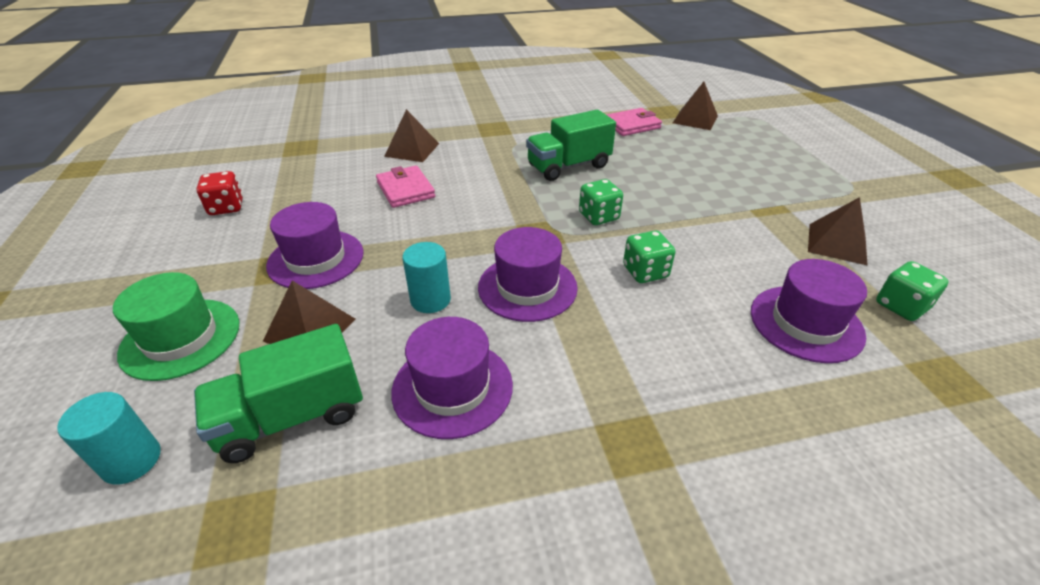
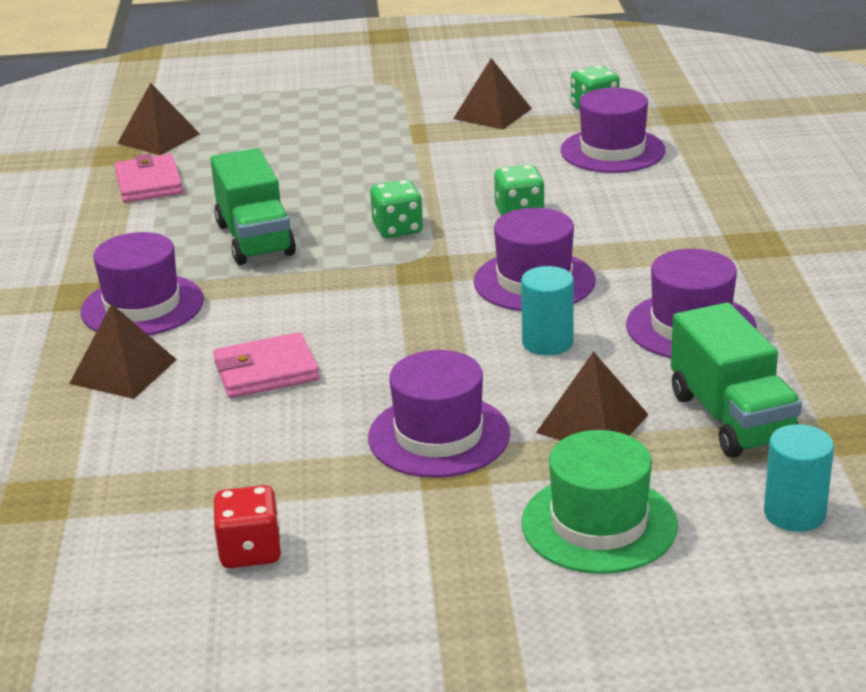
camera: 80 degrees left, 10 degrees down
(481, 145) = (142, 306): none -> purple hat

